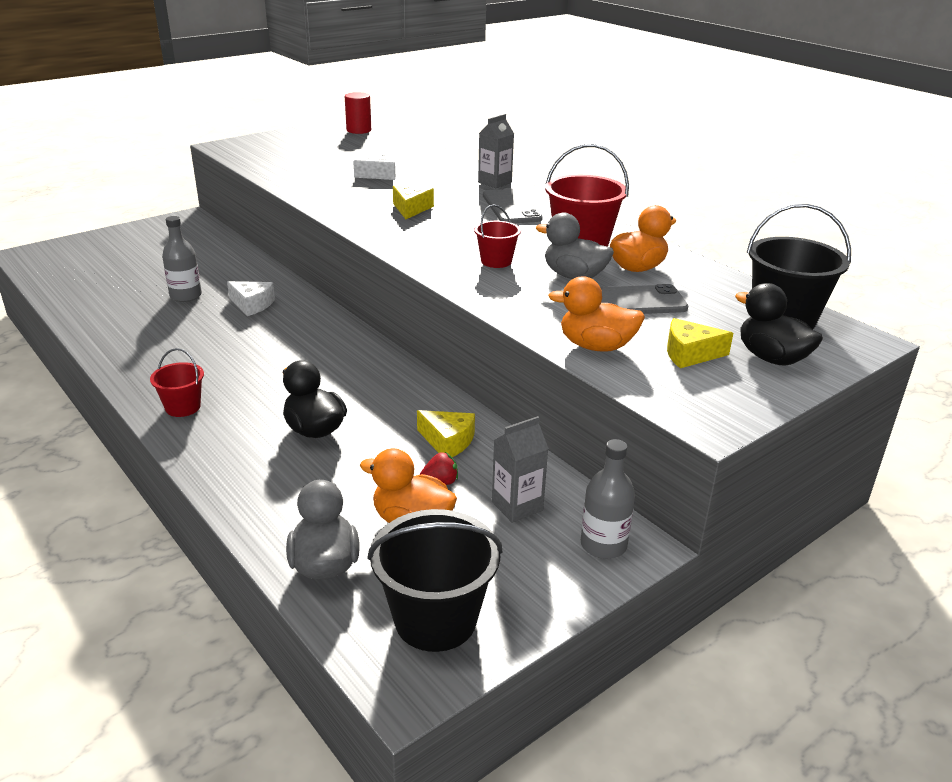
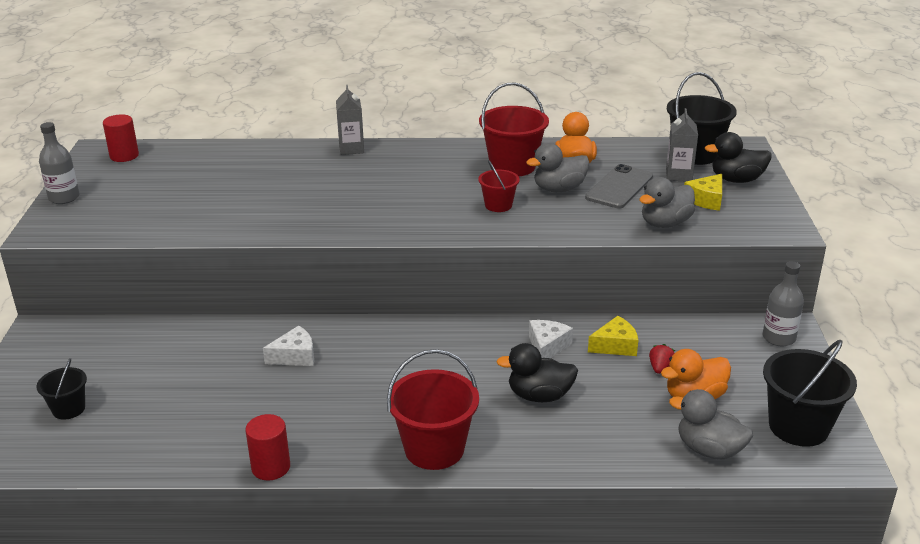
camera: 50 degrees left, 0 degrees up
(99, 350) = (271, 467): none -> red cylinder
(108, 260) = (69, 409): none -> black bucket
(183, 407) = (434, 449): red bucket -> red bucket, size x1.80
(186, 296) = (225, 386): grey bottle -> grey bottle (64, 198)
(379, 174) = (254, 186): white cheese -> white cheese (547, 346)
(411, 209) = (352, 200): yellow cheese -> none
(511, 207) = (410, 162): grey phone -> none
(517, 506) = (714, 350): grey carton -> grey carton (679, 175)
(596, 346) = (665, 223): orange duck -> grey duck

